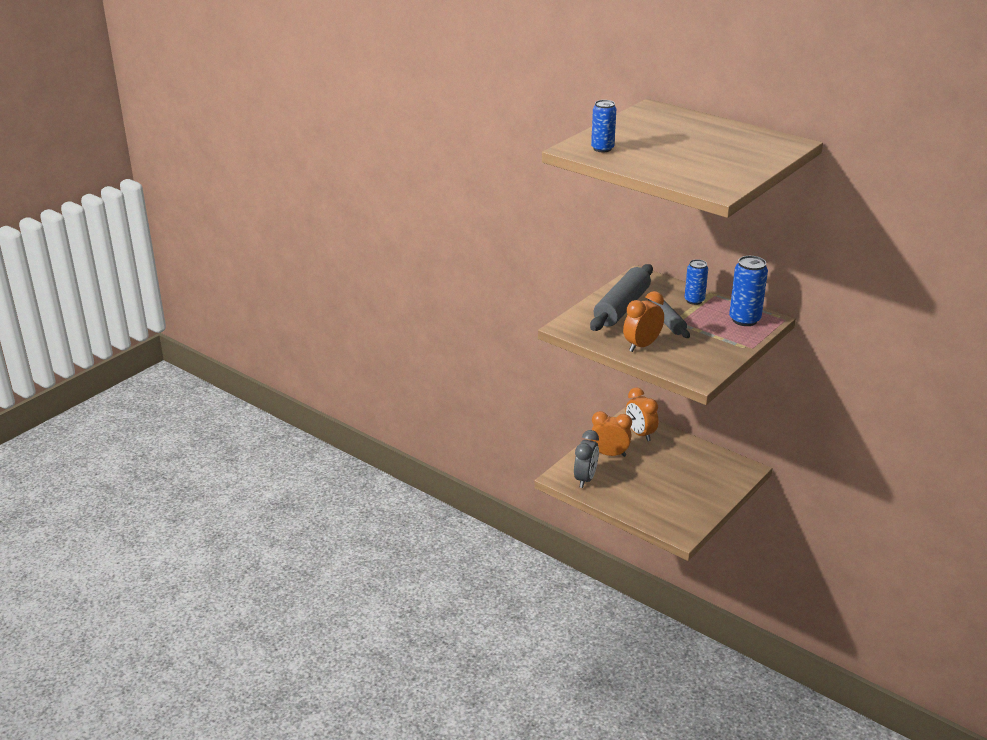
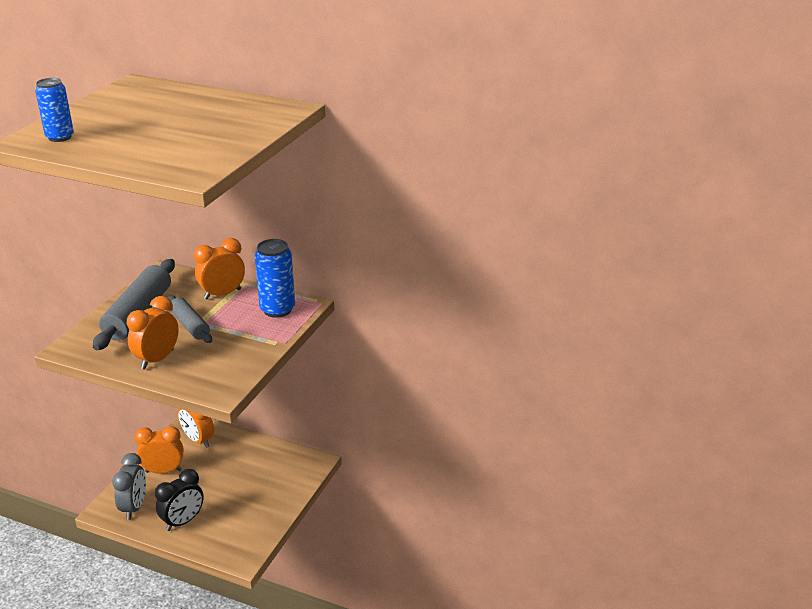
camera: 15 degrees left, 0 degrees up
(628, 497) = (183, 521): none -> black clock
(694, 300) = (222, 294): blue can -> orange clock

